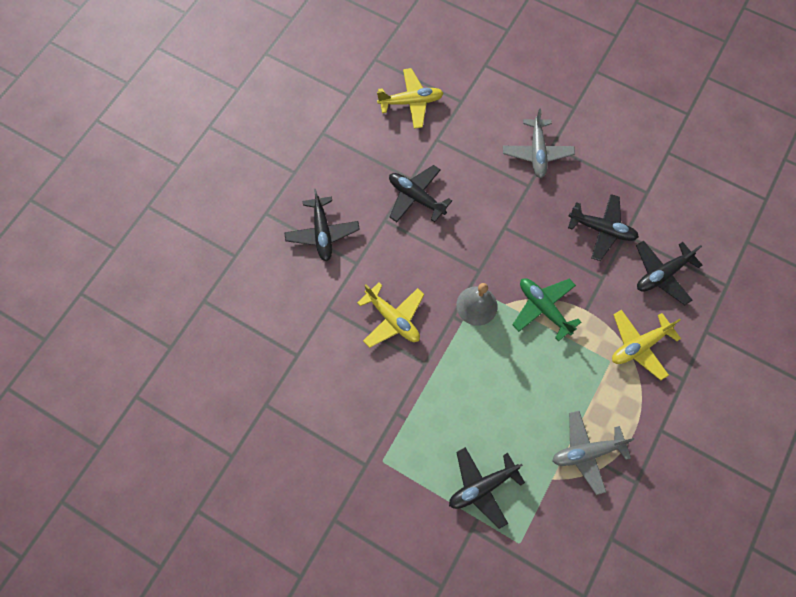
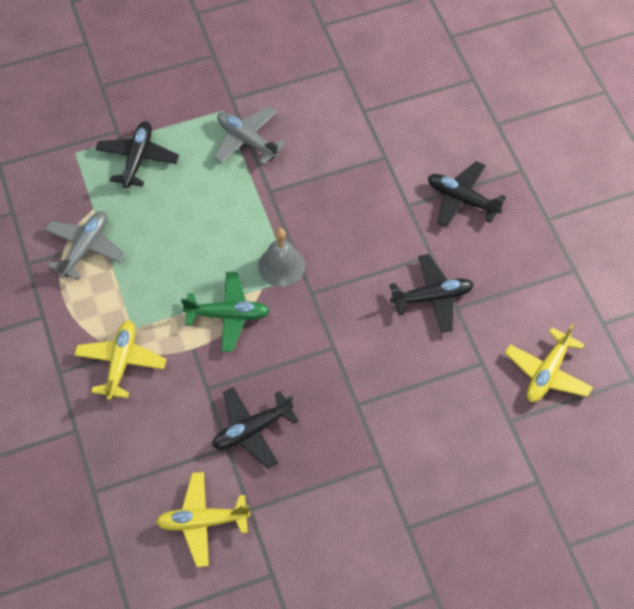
camera: 130 degrees right, 10 degrees down
(392, 319) = (330, 196): yellow plane -> yellow plane (202, 522)
(537, 152) = (386, 443): grey plane -> grey plane (247, 140)
(662, 274) = (160, 443): black plane -> none

